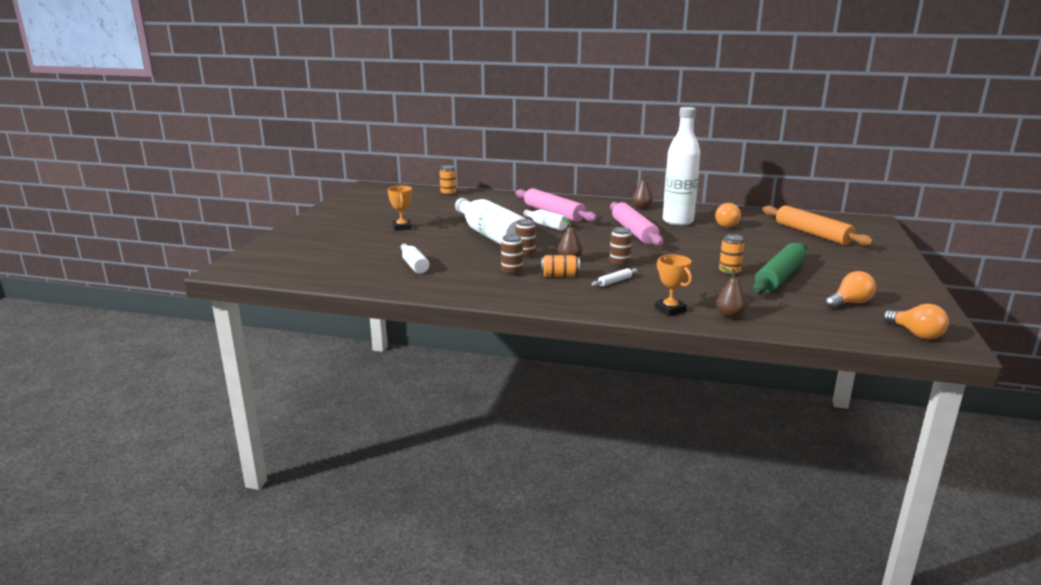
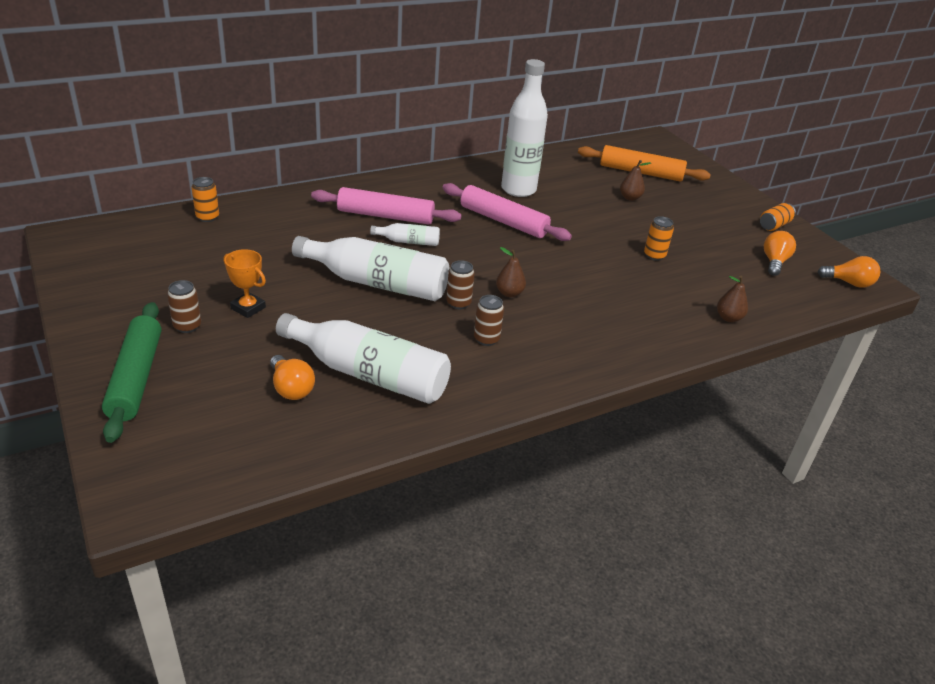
camera: 45 degrees left, 15 degrees up
(414, 265) = (368, 374): white bottle -> white bottle, size x2.14
(560, 276) = (536, 324): orange can -> orange can (774, 225)
(615, 281) = (591, 310): white rolling pin -> none
(619, 264) = (559, 281): brown can -> brown can (187, 326)
(642, 207) = (457, 176): brown pear -> brown pear (630, 198)
(670, 309) = (682, 331): orange trophy -> none
(726, 225) = (564, 182): orange light bulb -> orange light bulb (291, 388)
(779, 277) = (694, 246): green rolling pin -> green rolling pin (136, 377)

